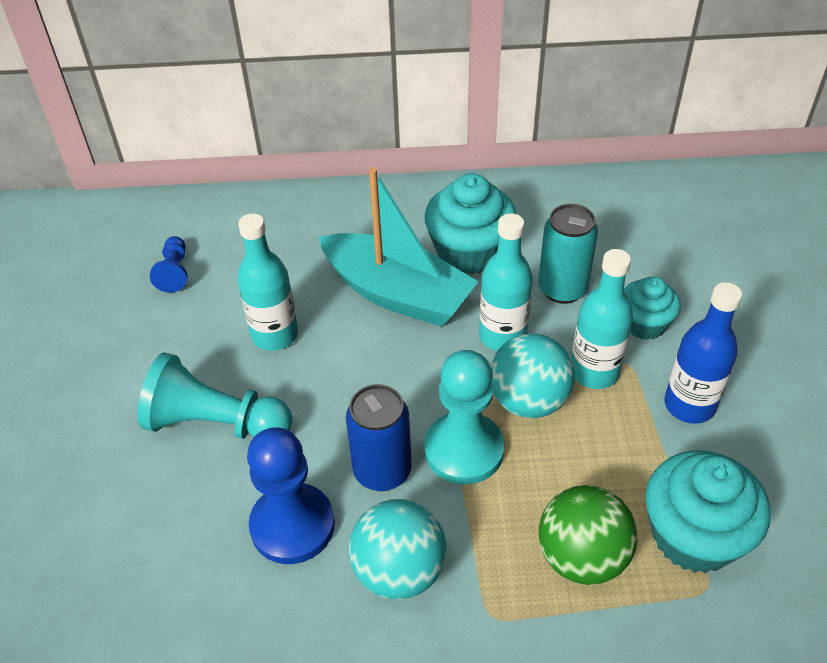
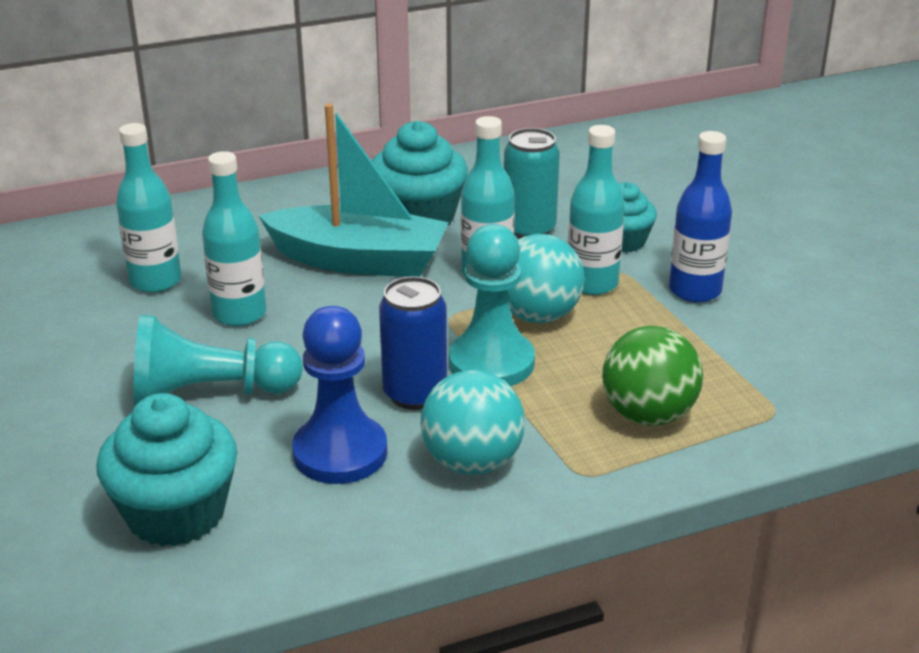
camera: 20 degrees left, 15 degrees down
(174, 272) = (93, 284): blue pawn -> none
(223, 280) = (155, 281): none -> turquoise bottle
(693, 535) = (745, 379): turquoise cupcake -> turquoise cupcake (176, 513)

